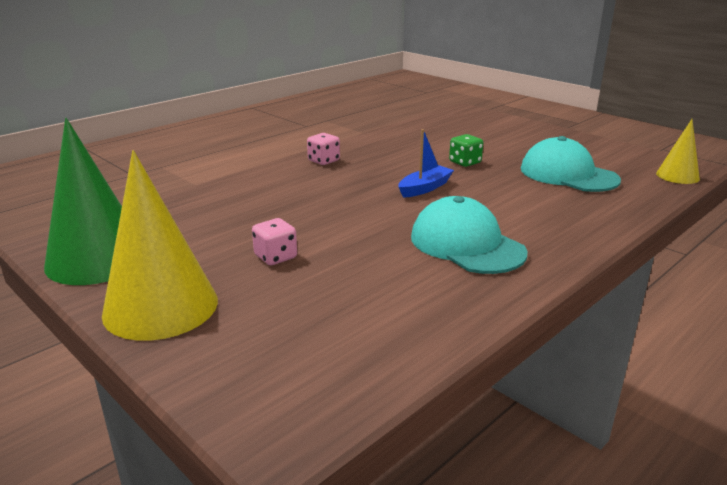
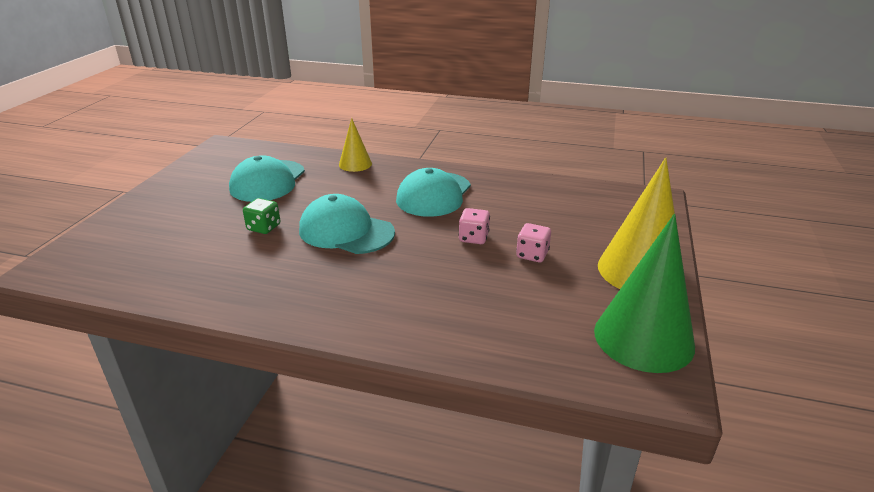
camera: 120 degrees left, 5 degrees up
(323, 161) = (310, 310): pink dice -> pink dice (473, 238)
(424, 188) = (346, 231): blue boat -> turquoise cap
(677, 176) = (246, 147): yellow cone -> yellow cone (355, 164)

